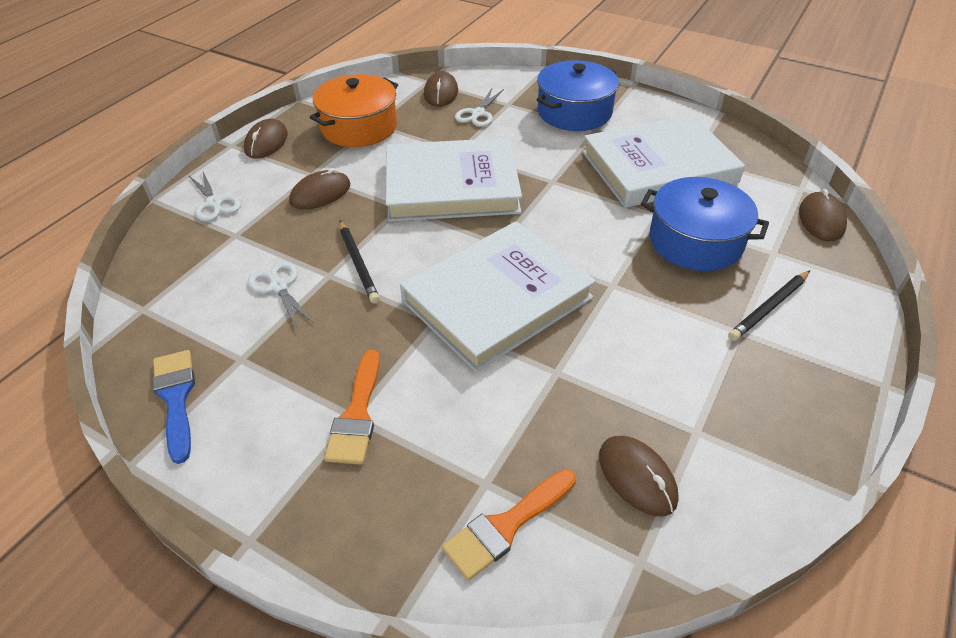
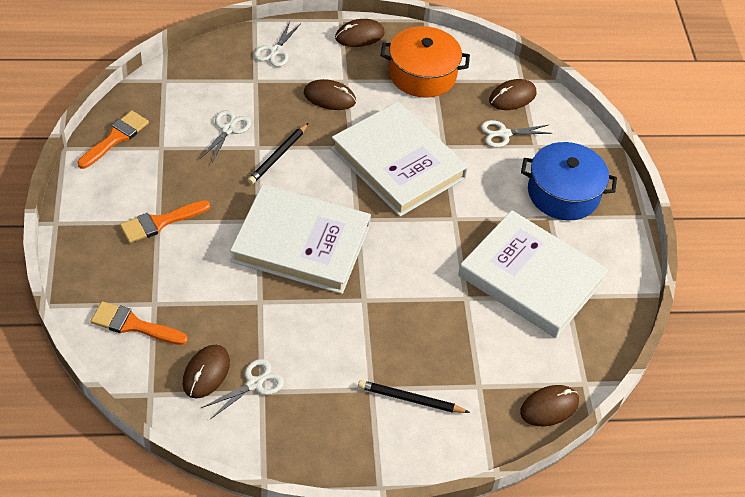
camera: 50 degrees right, 5 degrees up
(176, 398) = (115, 138): blue brush -> orange brush
(681, 434) = (254, 384): none -> white scissors
(695, 241) = (452, 332): blue pot -> none

